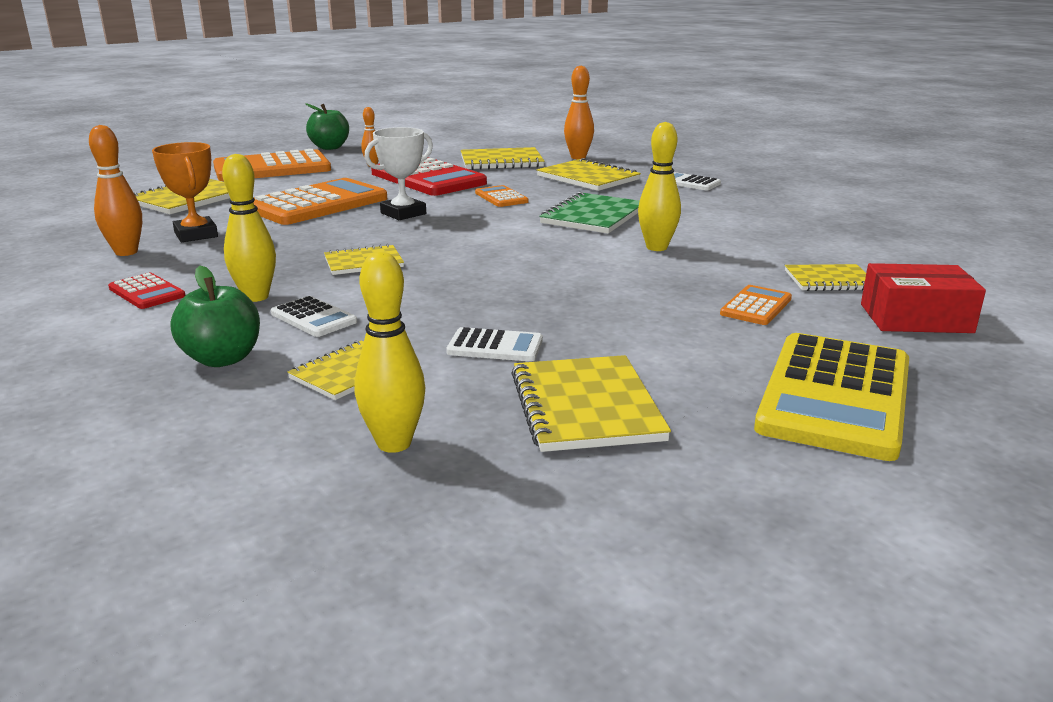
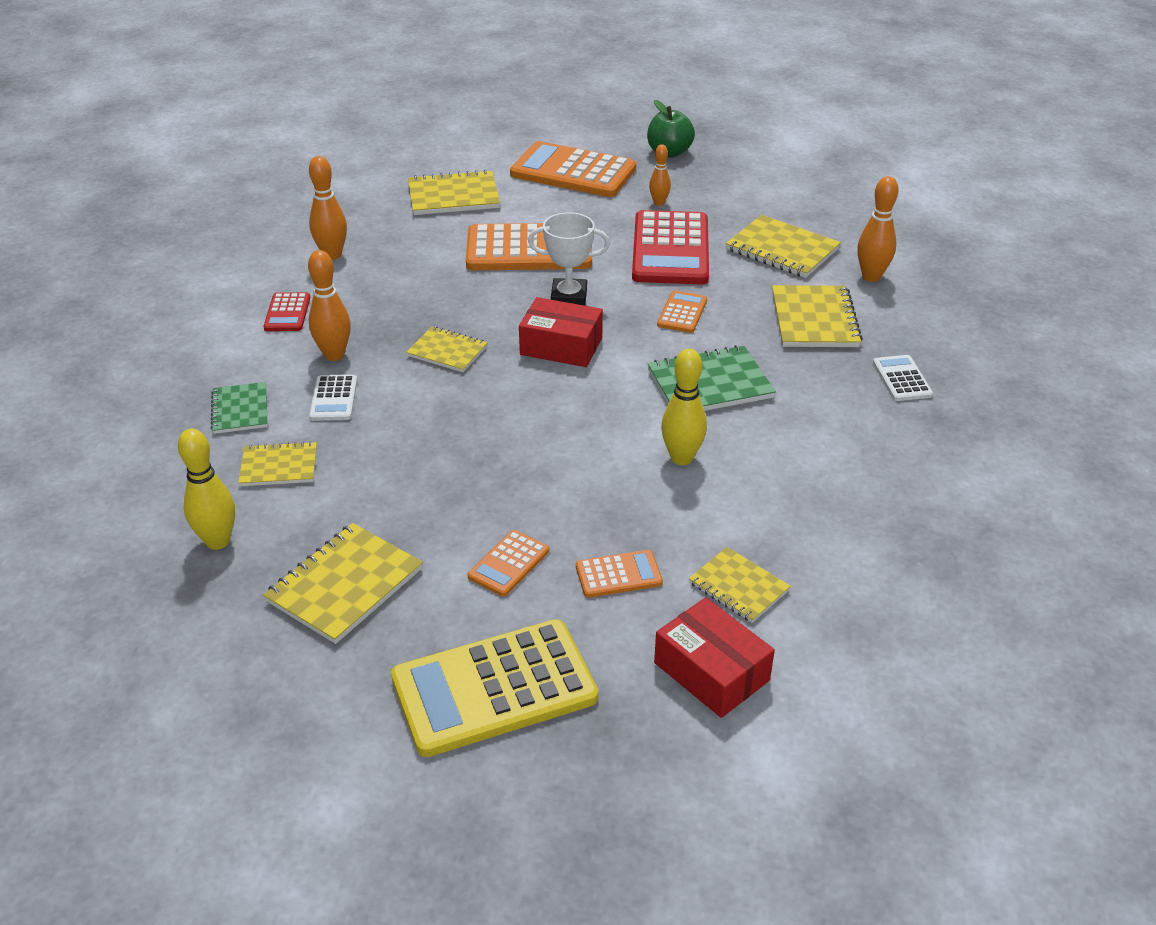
camera: 45 degrees right, 15 degrees up
(196, 235) = (396, 253): orange trophy -> none
(222, 359) = (240, 410): green apple -> green notebook
(256, 297) = (334, 355): yellow bowling pin -> orange bowling pin
(452, 233) = (561, 346): none -> red box
(495, 346) = (385, 497): white calculator -> none
(677, 335) = (508, 564): none -> orange calculator

